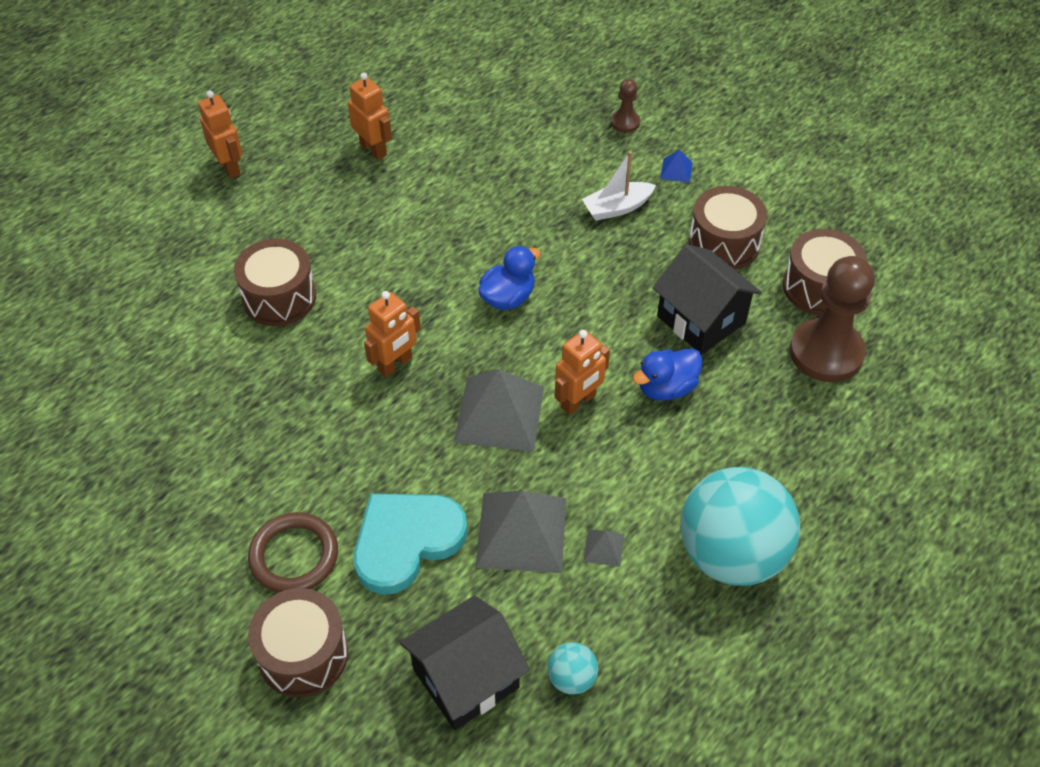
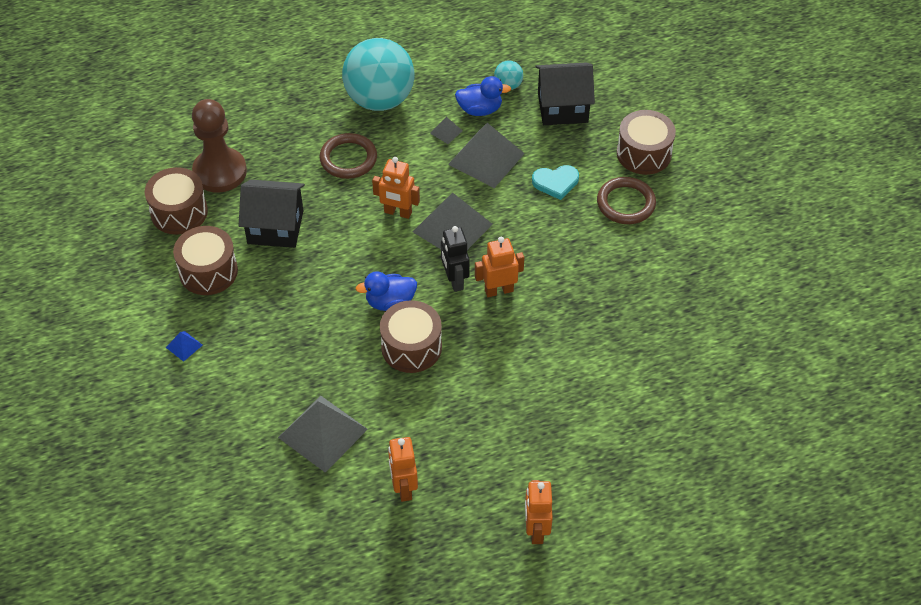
camera: 150 degrees left, 0 degrees up
(279, 297) = (553, 380): brown drum -> brown drum (411, 347)
(406, 541) = (556, 182): turquoise heart -> turquoise heart, size x0.59
(453, 352) = (454, 280): none -> black robot
(481, 158) = (323, 433): none -> grey pyramid
(578, 402) = (397, 212): orange robot -> orange robot turned 150 degrees counterclockwise
(617, 208) = (256, 335): white boat -> none
(625, 122) = (181, 410): brown pawn -> none
(666, 388) = (337, 196): blue duck -> blue duck (480, 109)
(695, 443) = (348, 159): none -> brown ring
(701, 319) = (275, 227): black house -> black house turned 75 degrees counterclockwise

